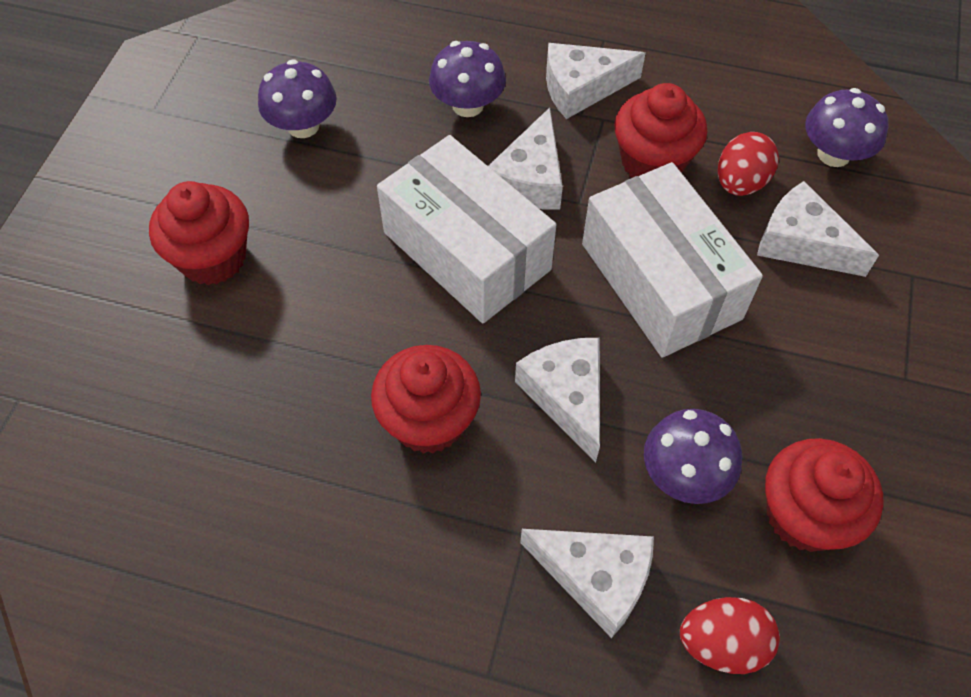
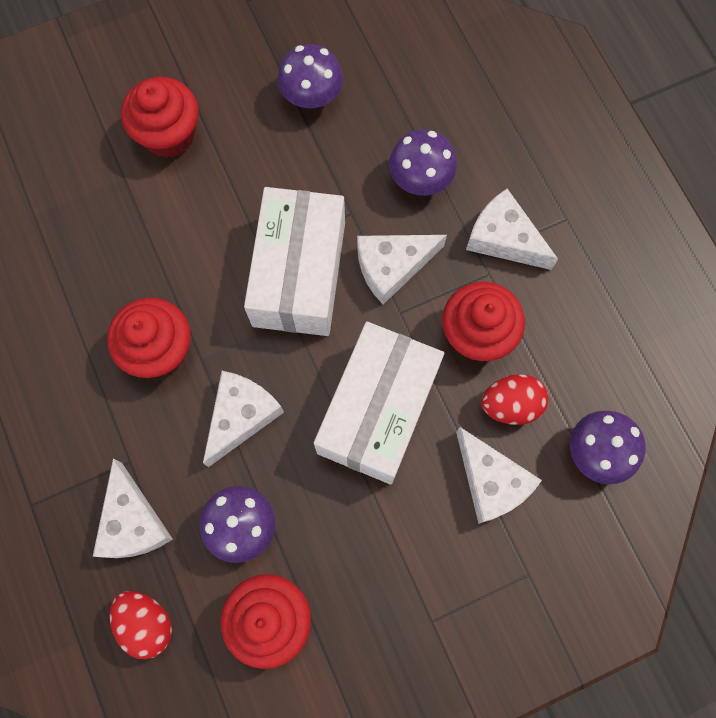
camera: 50 degrees right, 15 degrees up
(802, 243) = (491, 481): white cheese -> white cheese turned 150 degrees clockwise

